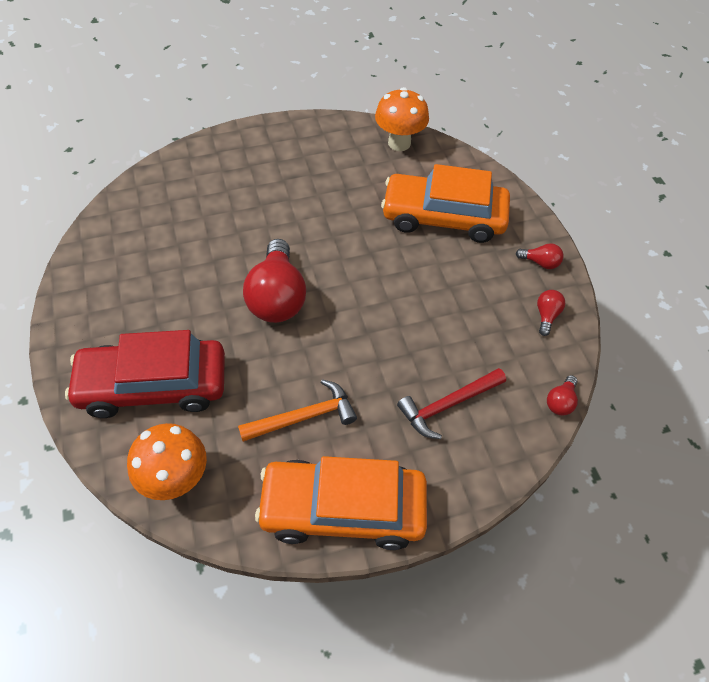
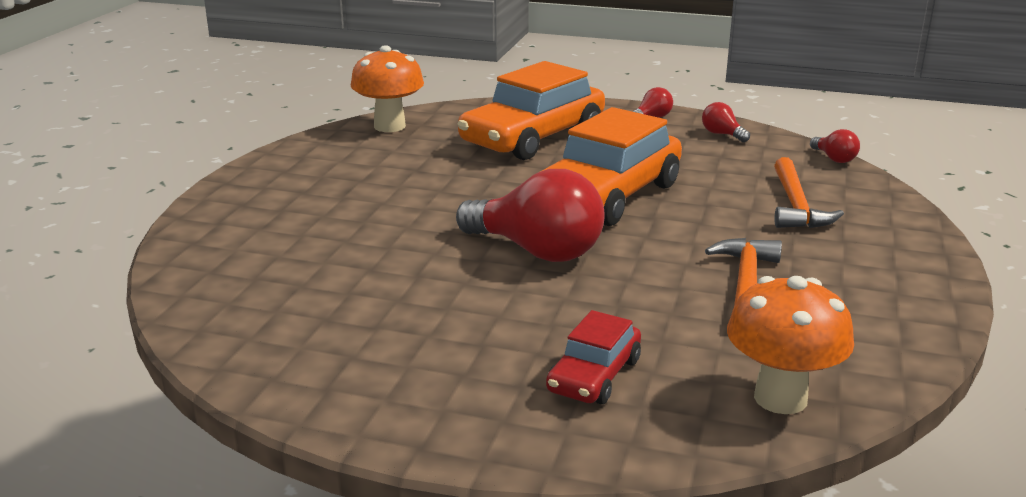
camera: 55 degrees left, 30 degrees down
(153, 385) = (594, 375): red car -> red car, size x0.51
(343, 509) = (899, 297): orange car -> orange car (607, 196)
(447, 405) = (795, 206): red hammer -> orange hammer

